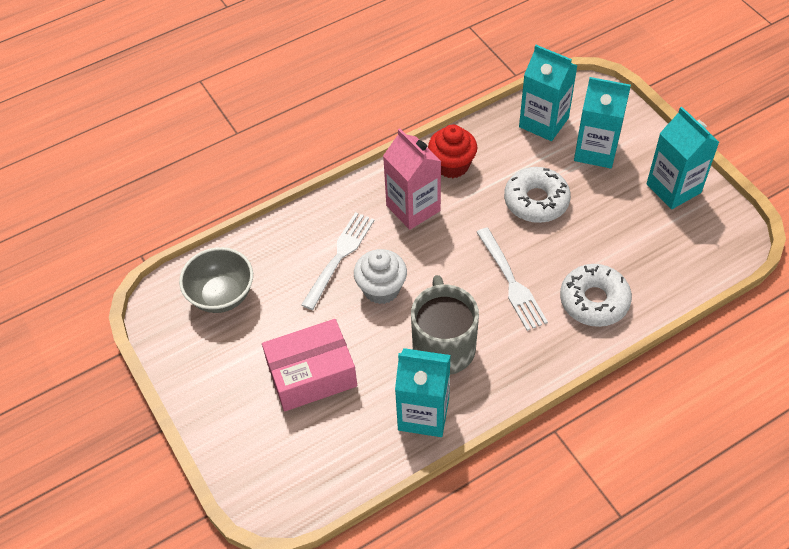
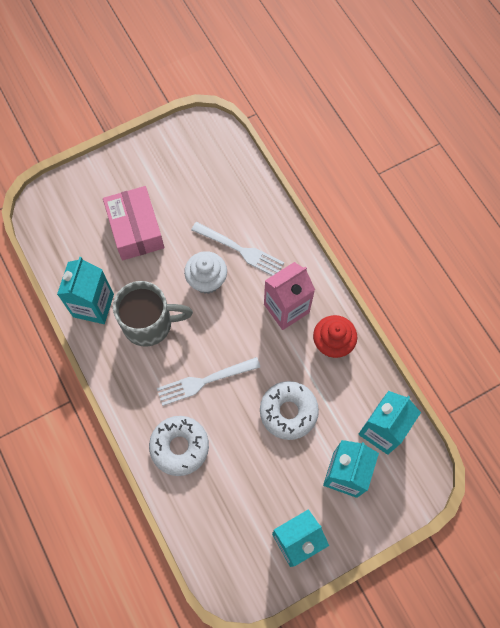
camera: 90 degrees right, 15 degrees up
(222, 295) = (211, 168): grey bowl -> none

